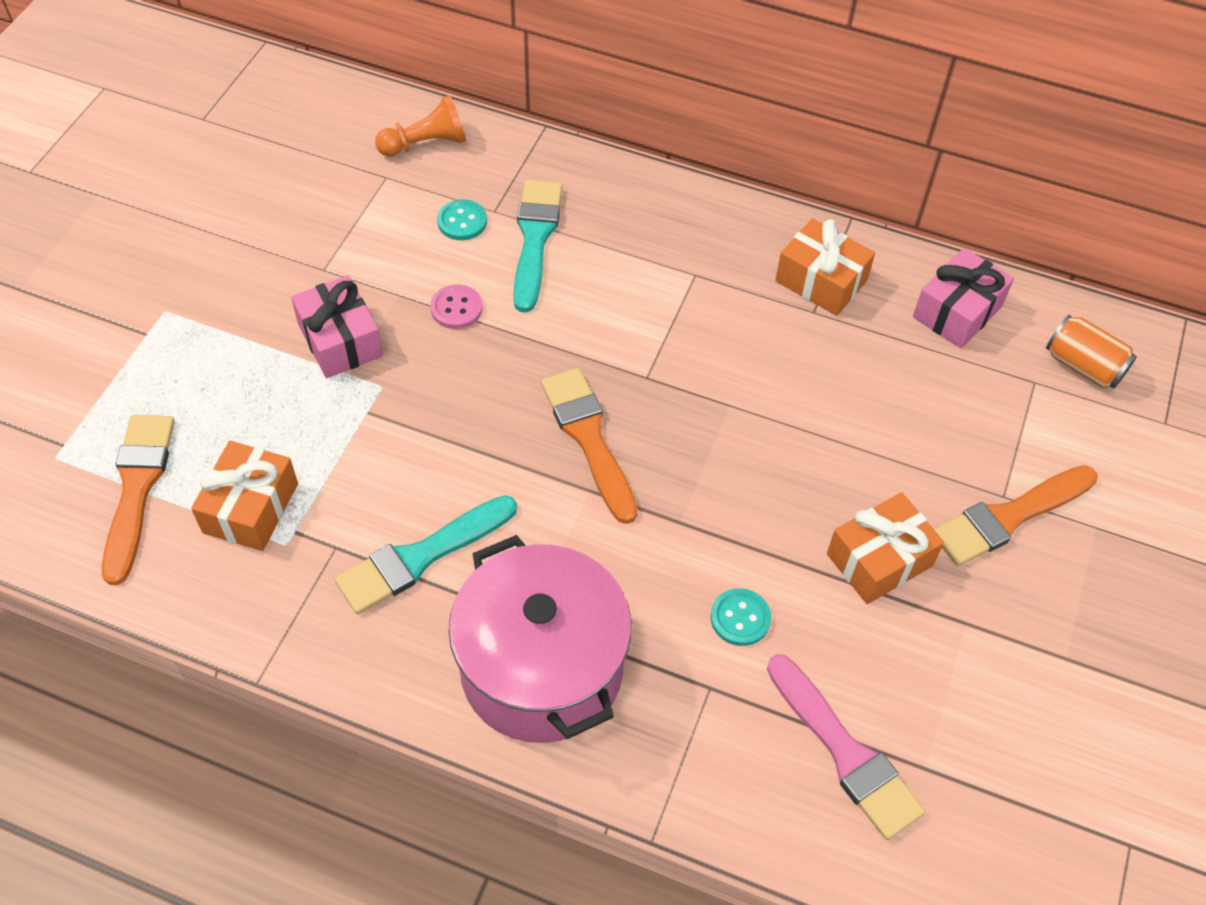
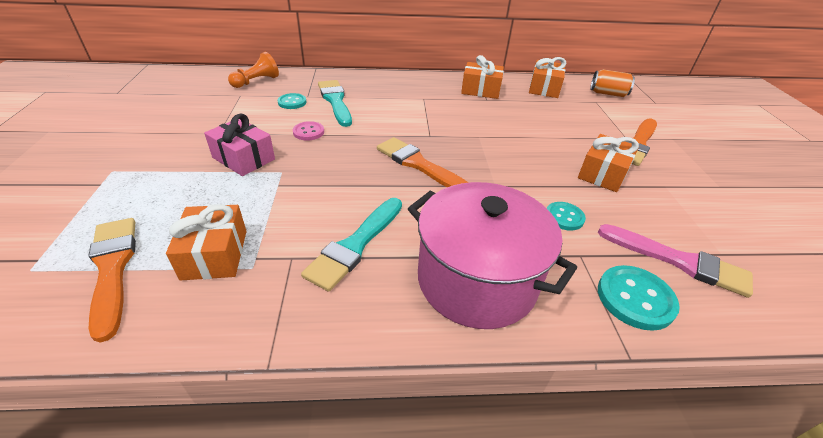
camera: 25 degrees left, 15 degrees down
(728, 776) = (635, 298): none -> turquoise button
(957, 311) = (544, 88): pink gift -> orange gift

